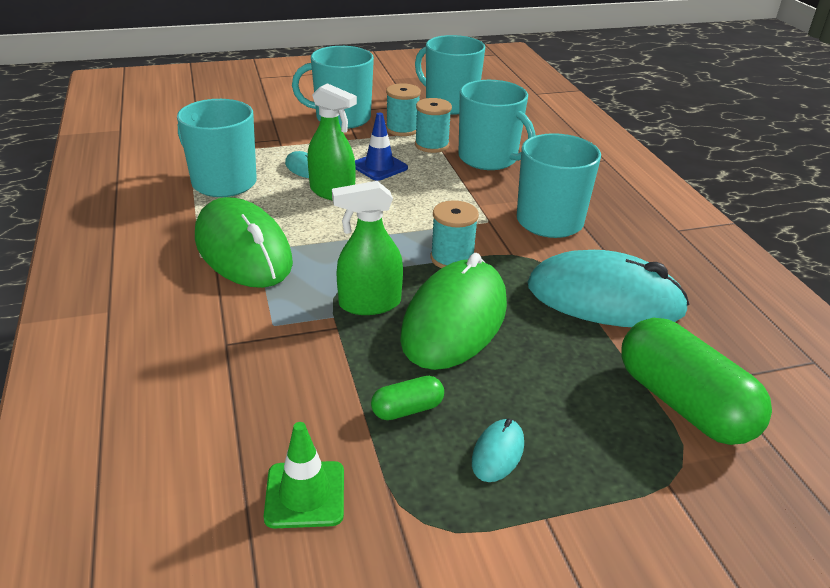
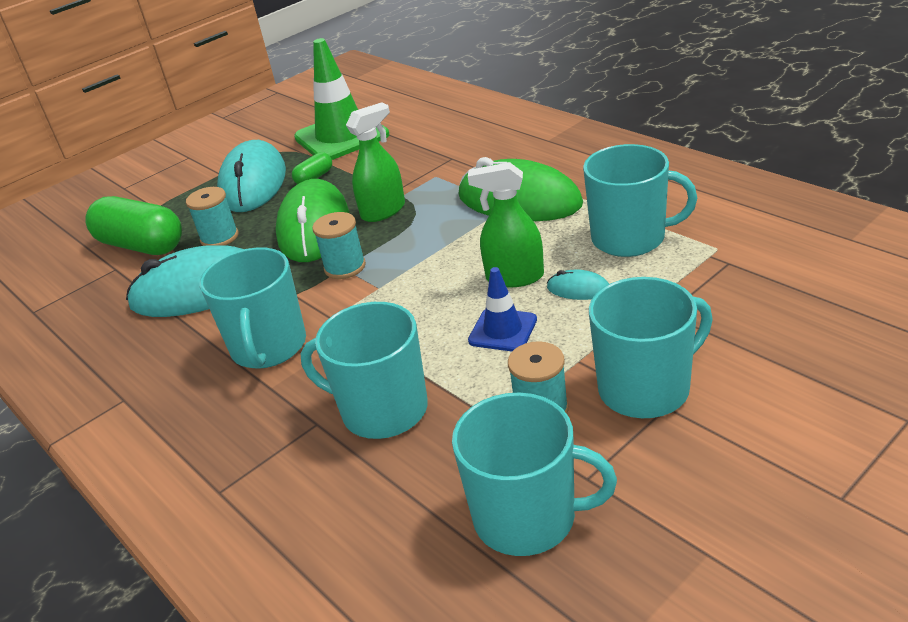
camera: 160 degrees right, 0 degrees up
(305, 494) = (341, 136): green traffic cone -> green traffic cone, size x1.94
(431, 145) = (474, 398): turquoise spool -> turquoise spool (219, 237)
(497, 453) = (253, 183): turquoise mouse -> turquoise mouse, size x2.42

